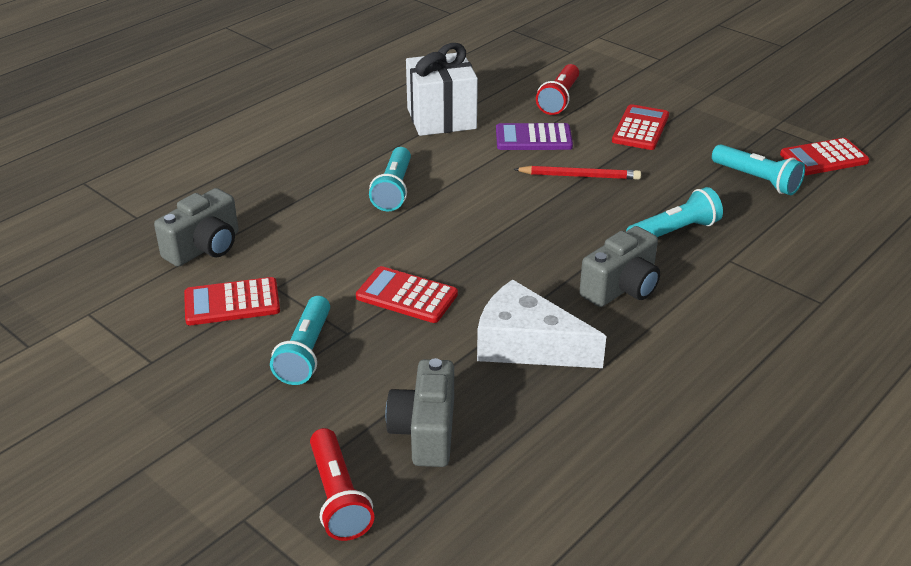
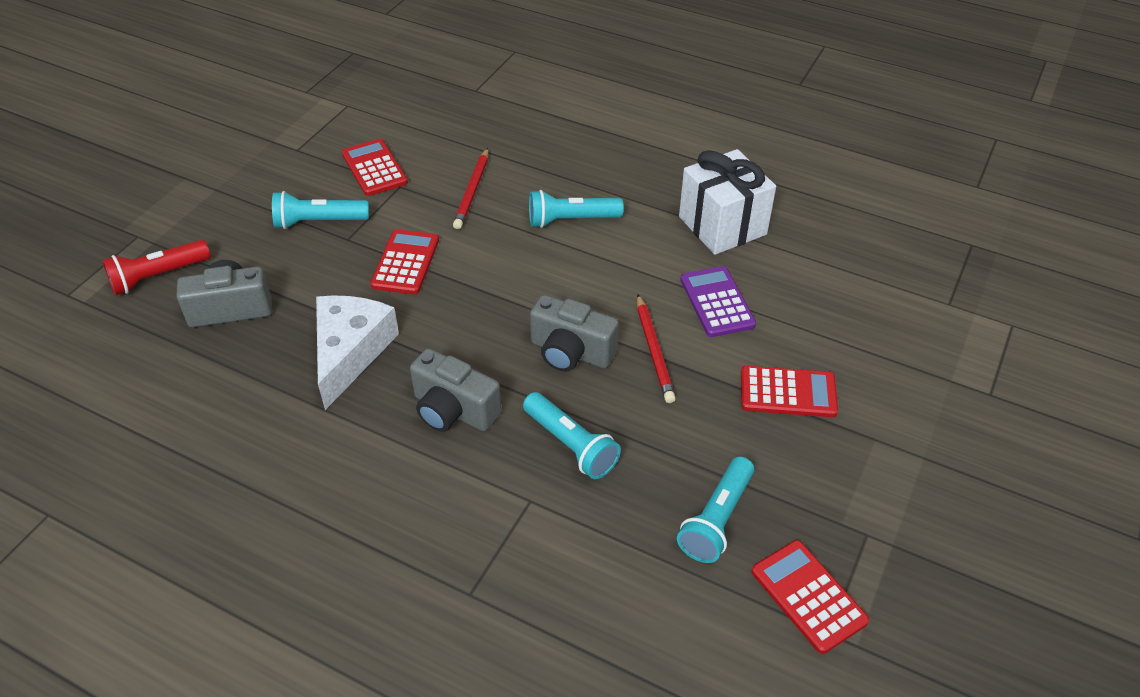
camera: 75 degrees right, 10 degrees up
(204, 248) = (444, 135): grey camera -> grey camera (571, 352)
(315, 240) = (472, 191): none -> red pencil
(559, 99) = (818, 310): red flashlight -> none

